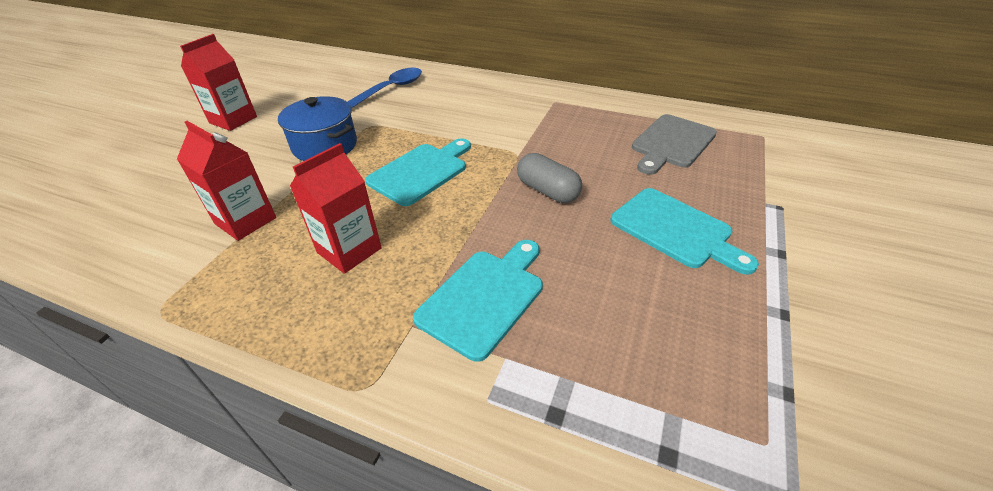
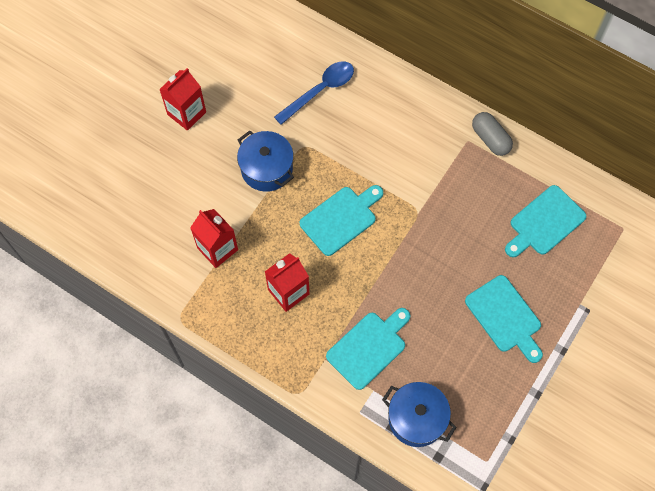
camera: 10 degrees right, 25 degrees up
(547, 191) = (430, 260): grey capsule -> grey capsule (490, 139)
(598, 390) = (416, 418): none -> blue pot
(671, 143) = (544, 222): grey cutting board -> turquoise cutting board

